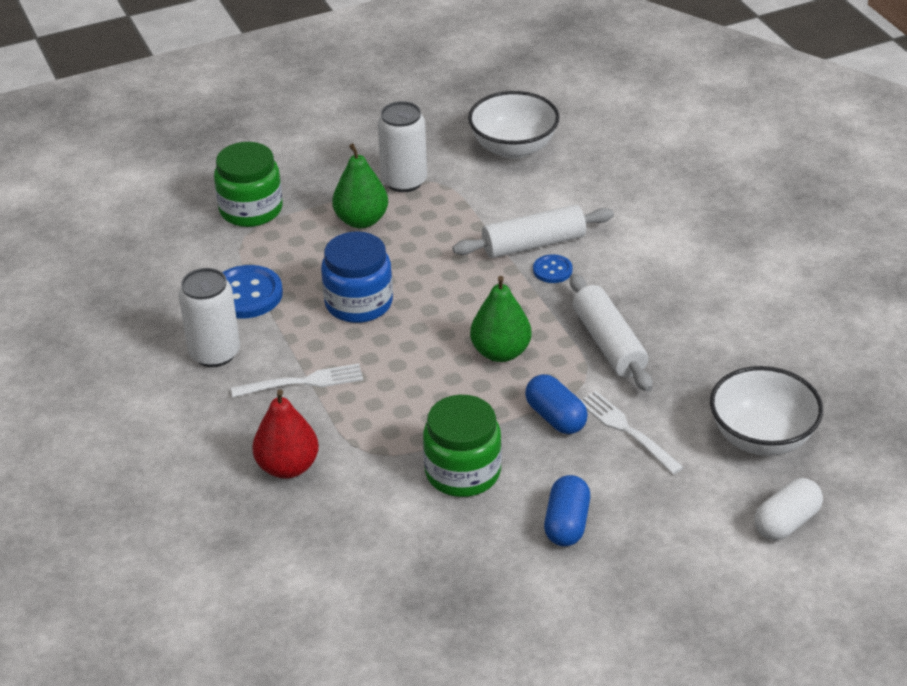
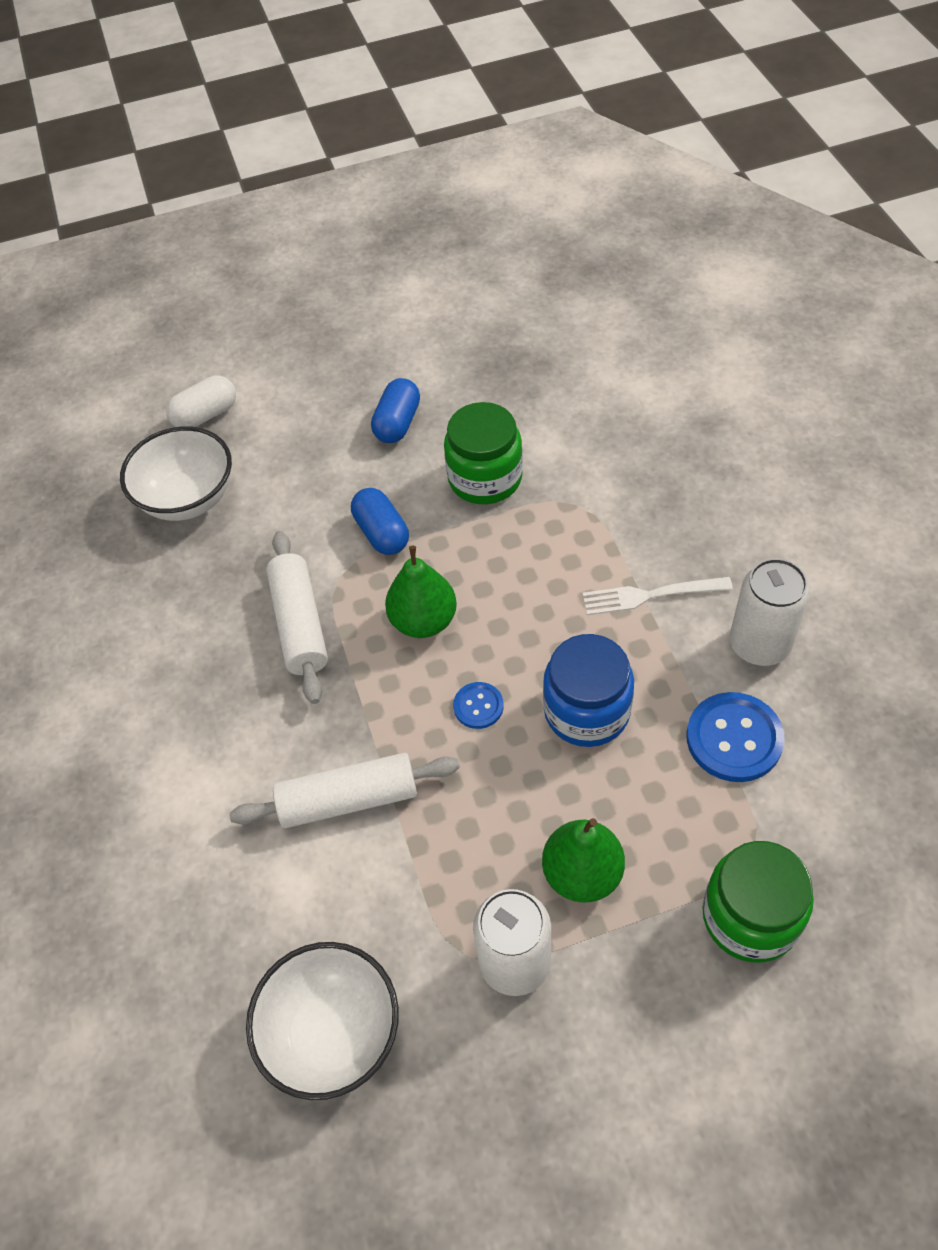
camera: 170 degrees left, 15 degrees up
(288, 467) = (659, 493): red pear -> none
(552, 270) = (335, 748): blue button -> blue button (478, 706)
(627, 430) = (314, 514): white fork -> none

